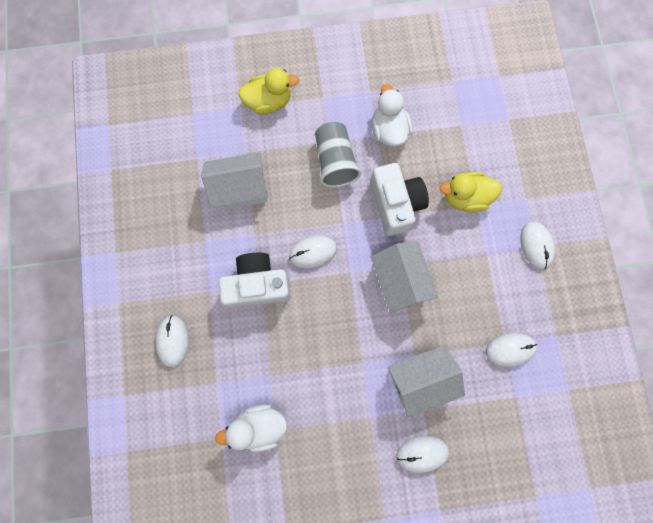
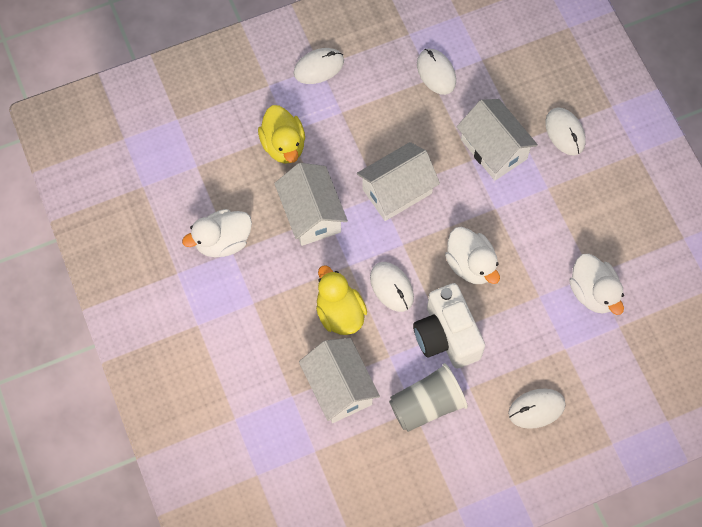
camera: 105 degrees left, 10 degrees down
(269, 102) = (219, 386): yellow duck -> yellow duck (340, 313)
(315, 324) = (471, 264): none -> white duck
(335, 161) = (276, 290): grey cup -> grey cup (426, 405)
(395, 204) = (311, 214): white camera -> white house

